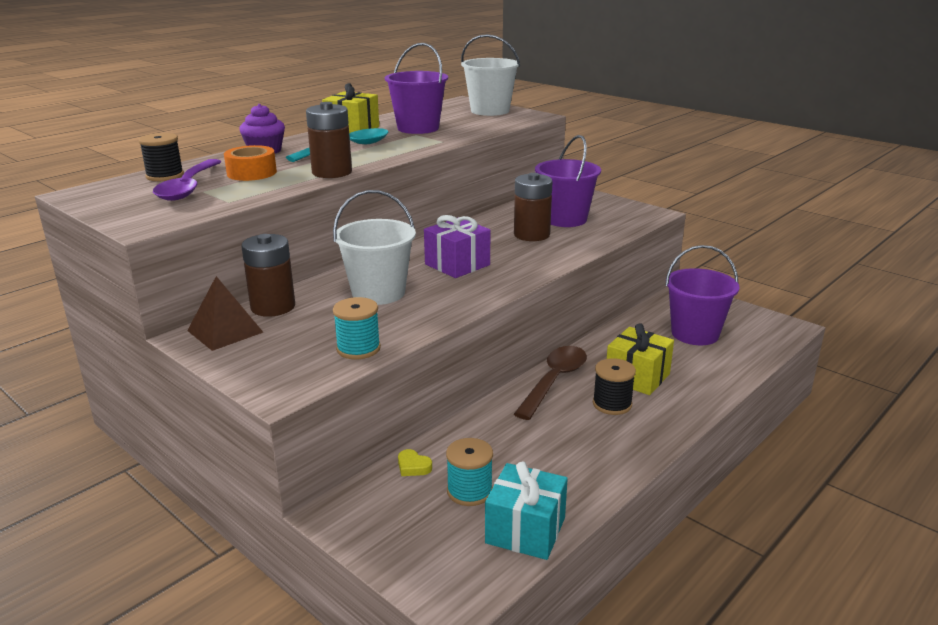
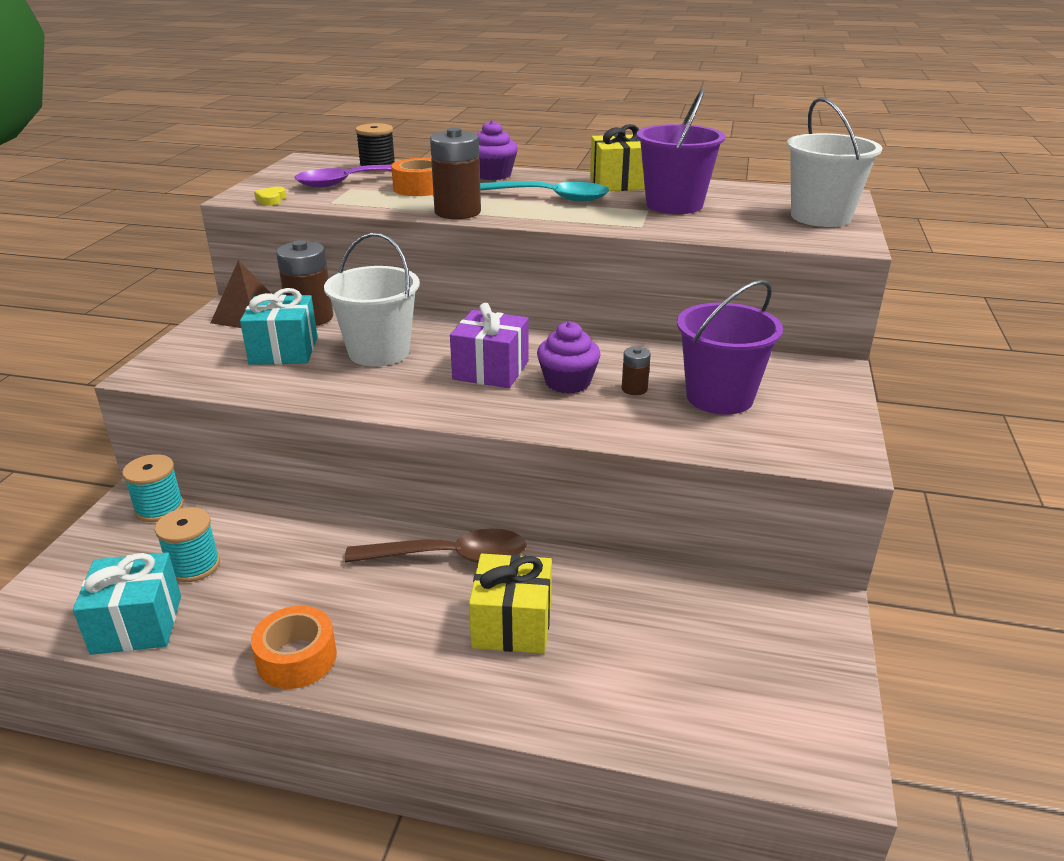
camera: 60 degrees right, 5 degrees up
(323, 327) = (284, 351): none -> turquoise gift
(358, 348) = (247, 380): turquoise spool -> turquoise spool (159, 508)
(413, 466) = (223, 517): yellow heart -> yellow heart (271, 199)
(502, 248) = (567, 382): none -> purple cupcake
(531, 235) = (634, 389): brown battery -> brown battery, size x0.49
(612, 404) = (426, 619): black spool -> none
(617, 461) = (297, 658): none -> orange tape
(695, 334) = (692, 652): purple bucket -> none

